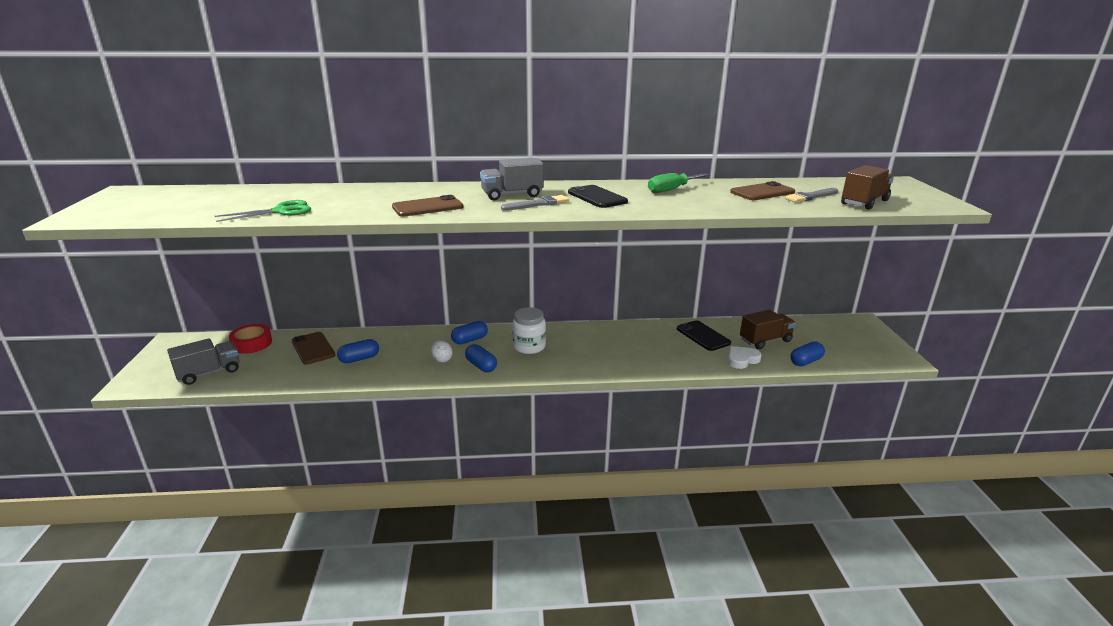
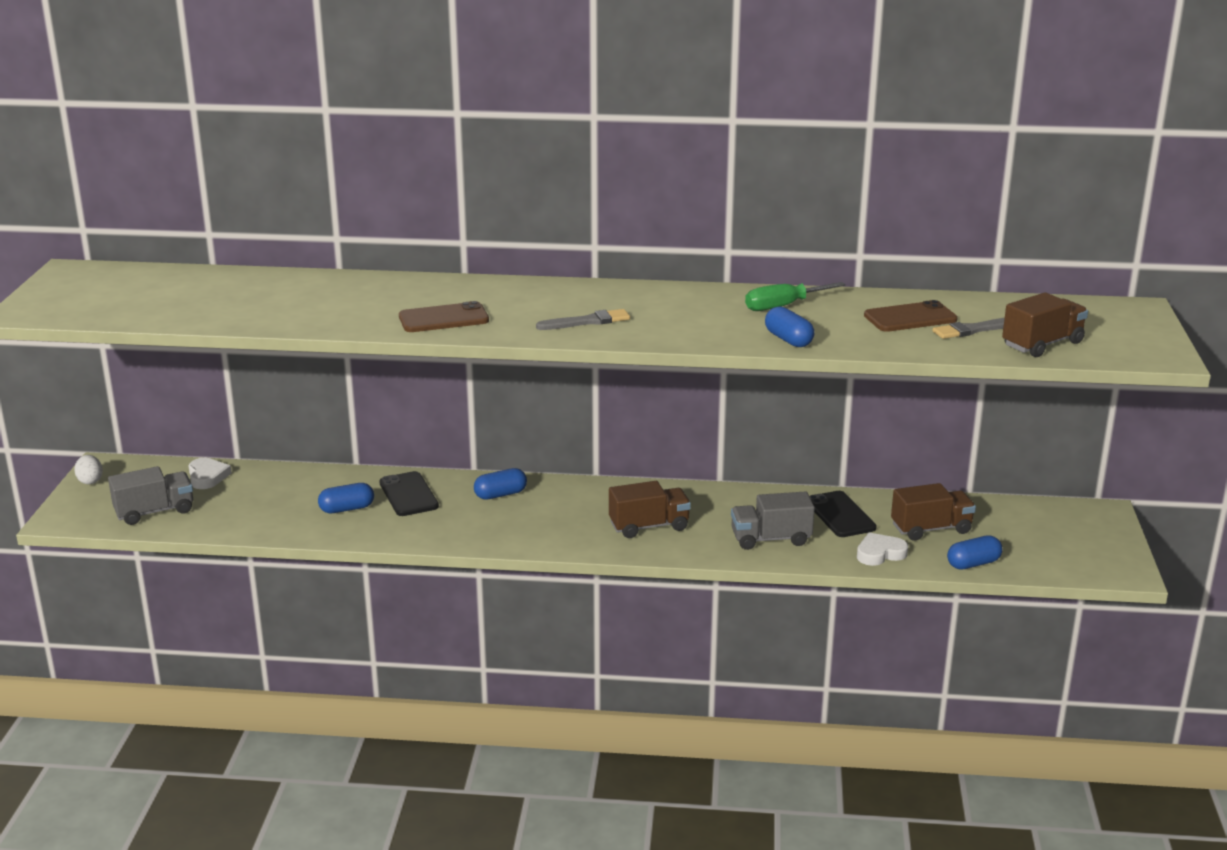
camera: 10 degrees right, 0 degrees up
(252, 343) = (207, 476): red tape -> white heart
(281, 211) = (262, 315): green scissors -> none
(313, 348) = (287, 489): brown phone -> none
(442, 359) = (456, 518): white egg -> white egg (90, 481)
(481, 366) = (508, 532): blue capsule -> blue capsule (788, 340)
(512, 195) = (559, 304): grey truck -> grey truck (770, 539)
(529, 347) = (581, 510): white jar -> none
(579, 354) = (649, 526): none -> brown truck
(597, 197) = (671, 314): black phone -> black phone (408, 494)

